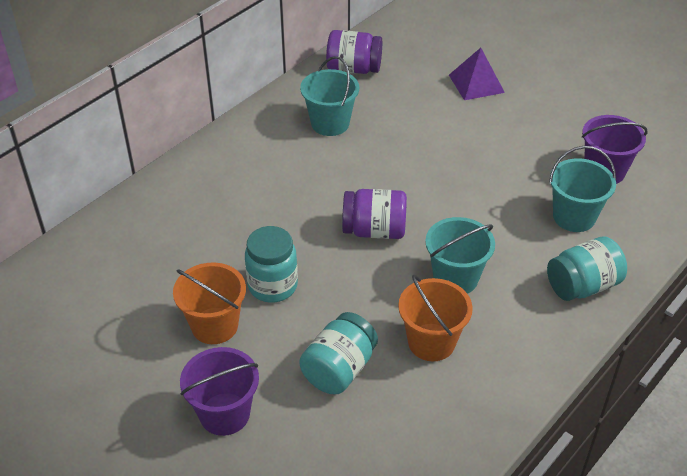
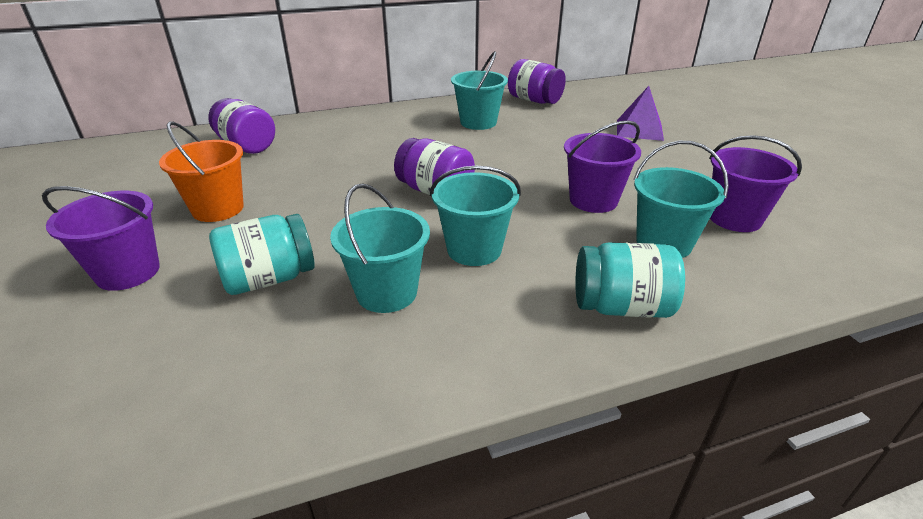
camera: 30 degrees right, 10 degrees down
(141, 242) = (246, 146): none -> purple jar
(273, 286) = (300, 199): turquoise jar -> none
(431, 342) = (386, 292): orange bucket -> turquoise bucket
(500, 191) = (593, 200): none -> purple bucket

